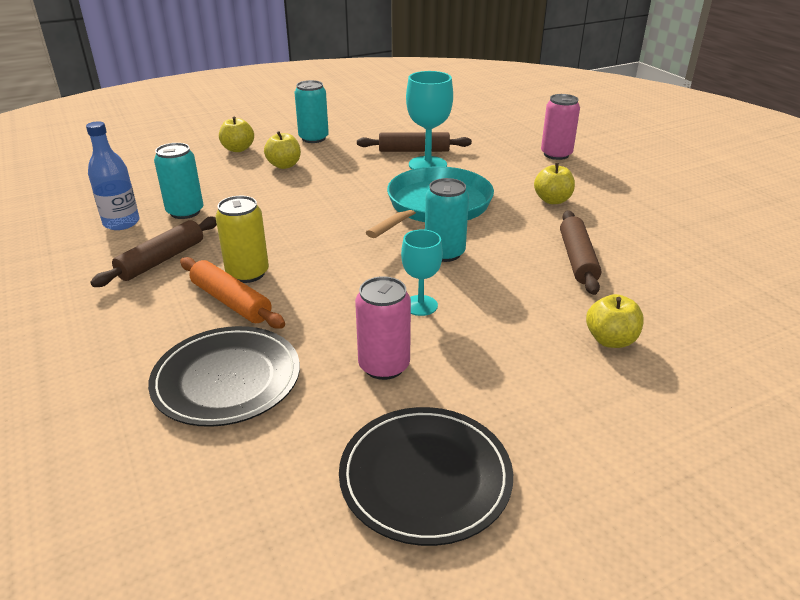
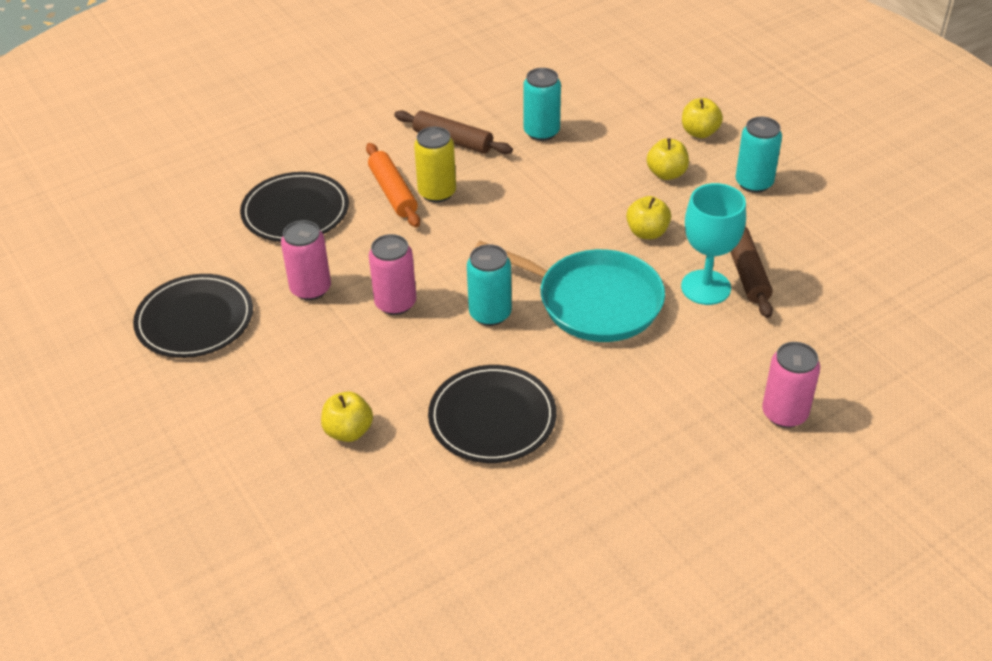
camera: 85 degrees right, 10 degrees up
(121, 223) = (513, 102): blue bottle -> none
(231, 302) = (393, 192): orange rolling pin -> orange rolling pin turned 60 degrees counterclockwise
(420, 305) = (395, 303): turquoise goblet -> pink can
(552, 200) = (633, 403): yellow apple -> yellow apple (647, 232)
(577, 259) = (492, 417): brown rolling pin -> black plate

